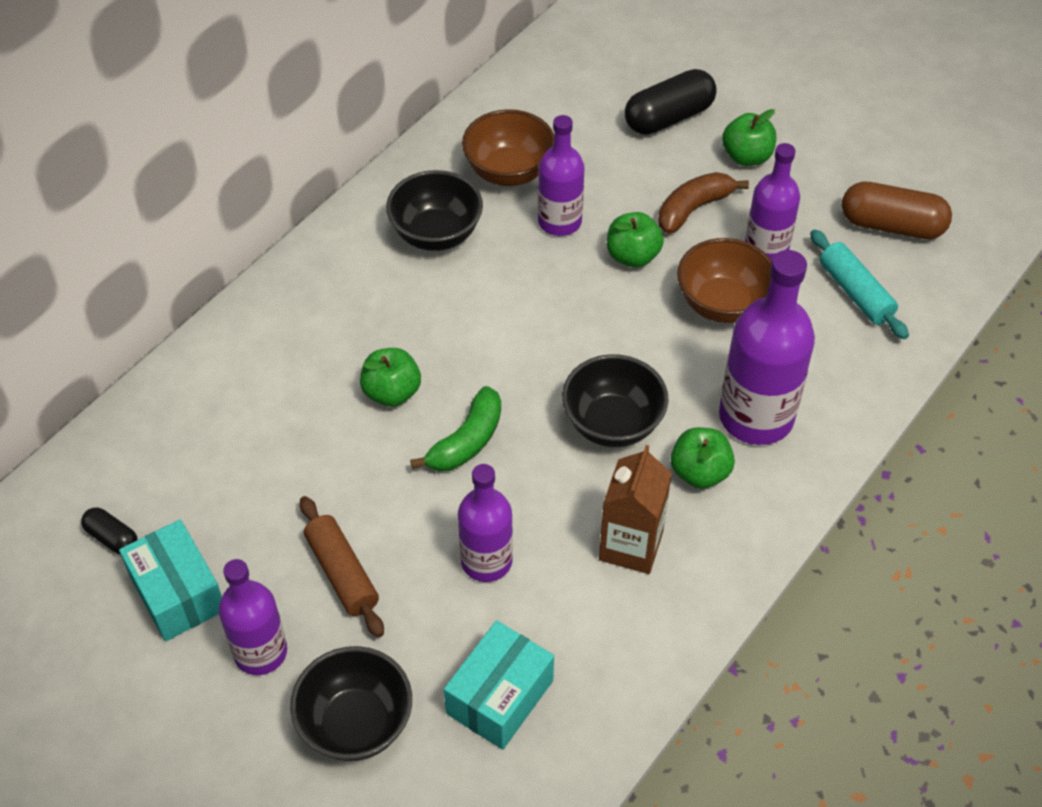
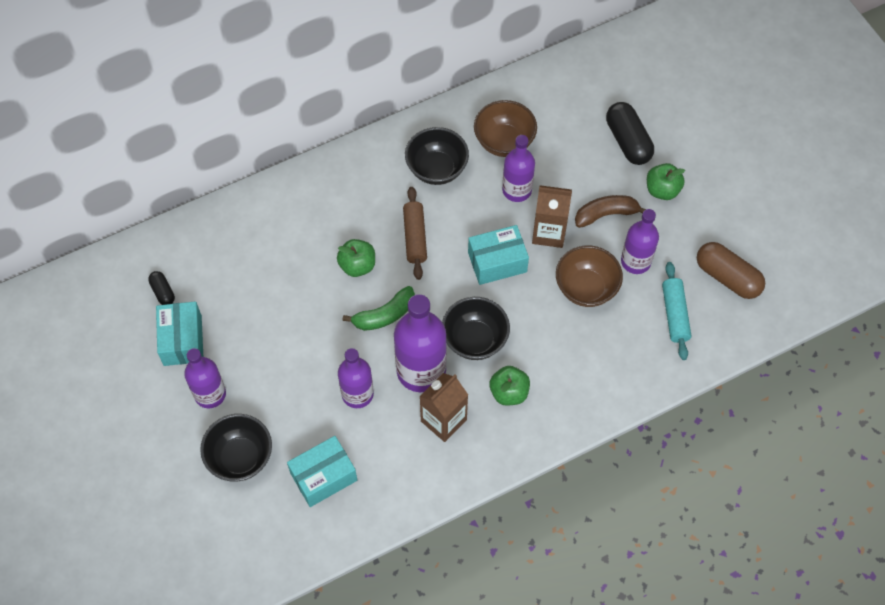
camera: 25 degrees right, 10 degrees up
(342, 573) = (275, 367): brown rolling pin -> brown rolling pin (415, 237)
(585, 316) = (497, 262): none -> turquoise box
(632, 256) = (549, 232): green apple -> brown carton
(669, 117) = (628, 141): black capsule -> black capsule turned 75 degrees clockwise
(756, 417) = (563, 371): purple bottle -> purple bottle (421, 370)

